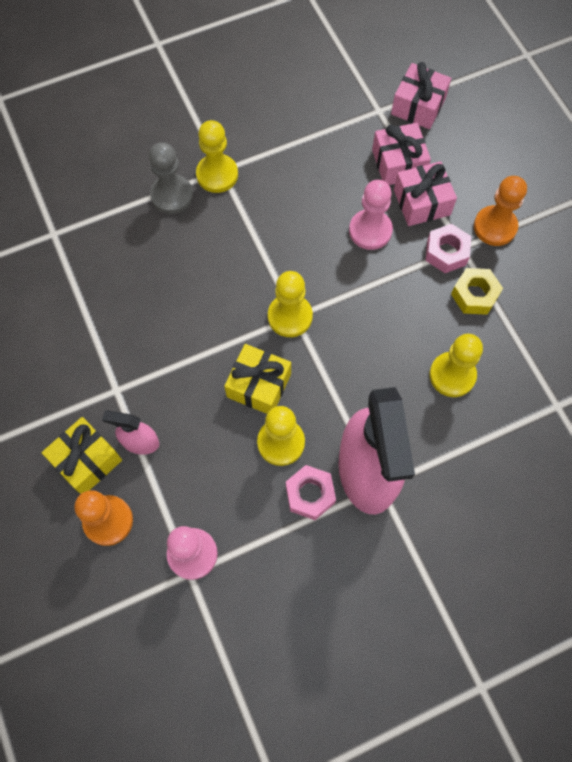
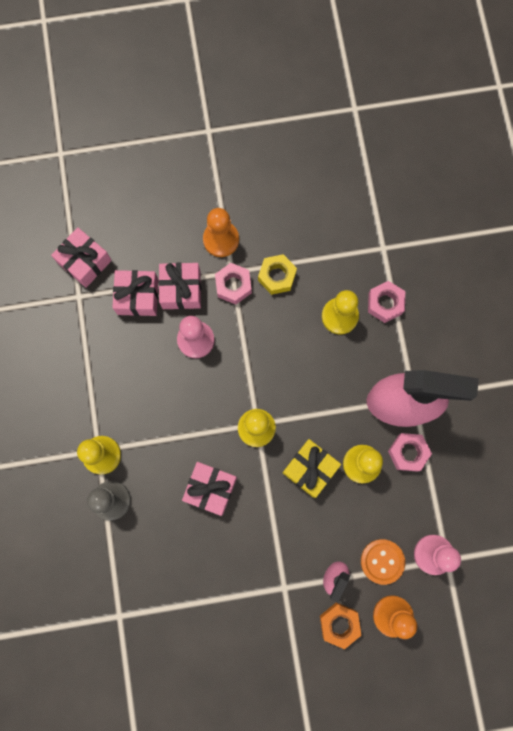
camera: 75 degrees left, 10 degrees up
(86, 460) = (339, 624): yellow gift -> orange nut
(170, 493) = (382, 561): none -> orange button
(208, 287) = (210, 488): none -> pink gift
(487, 424) = (385, 303): none -> pink nut

